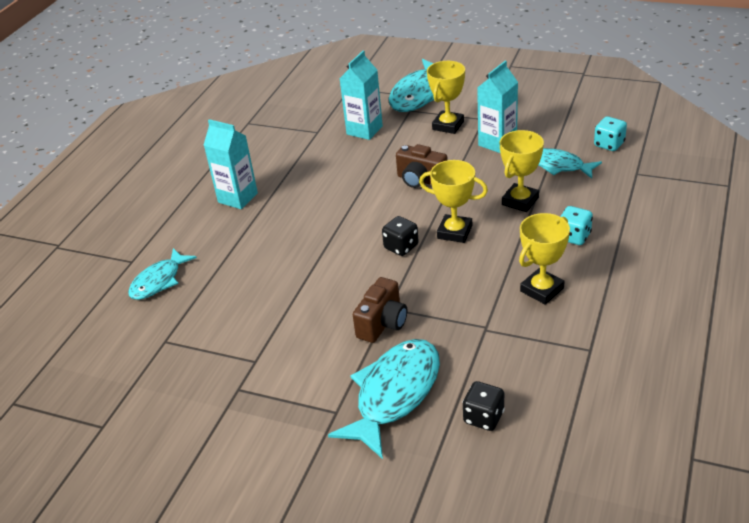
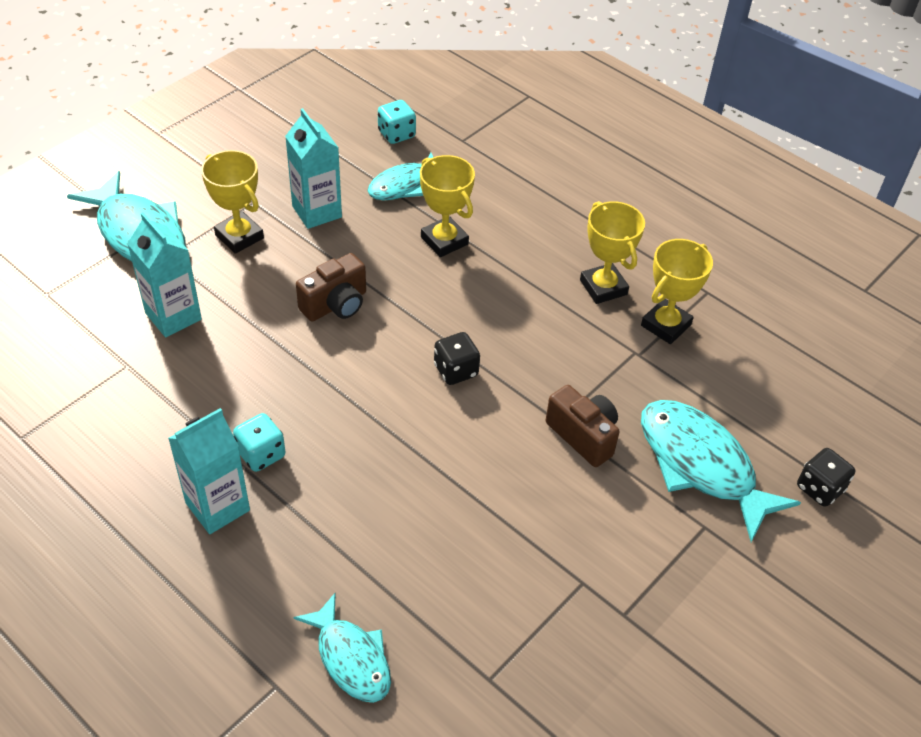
camera: 75 degrees left, 10 degrees up
(454, 232) = (461, 314): yellow trophy -> yellow trophy (666, 325)
(483, 417) = (764, 406): black dice -> black dice (819, 488)
(574, 237) = (534, 229): turquoise dice -> turquoise dice (261, 454)

